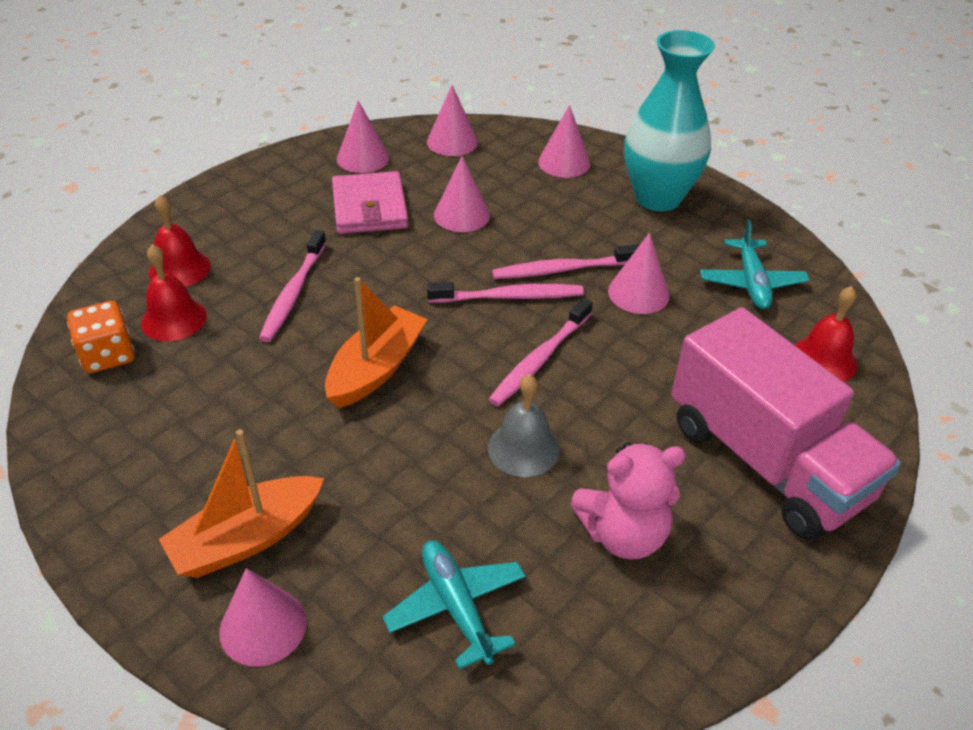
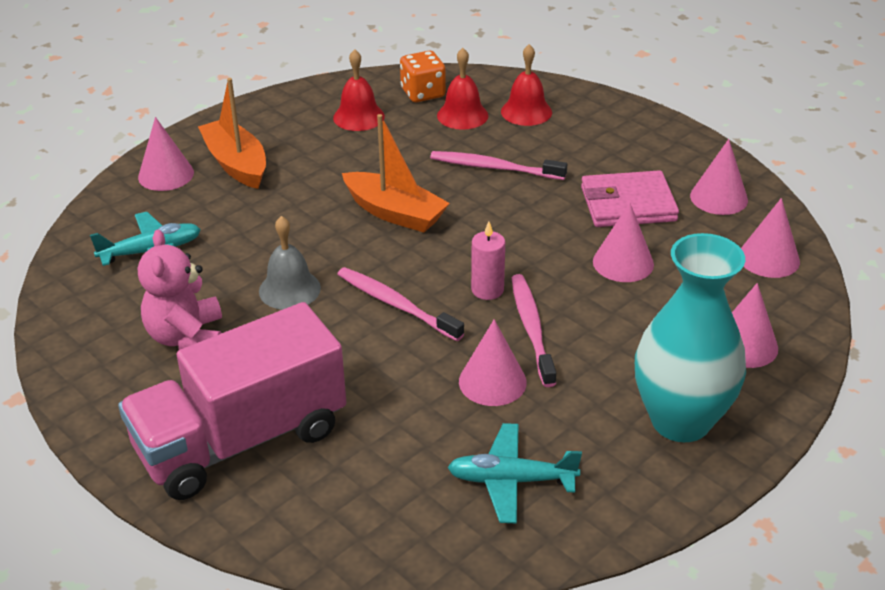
camera: 95 degrees right, 5 degrees down
(509, 297) = (487, 290): pink toothbrush -> pink candle
(823, 360) = (373, 518): red bell -> red bell (358, 117)

